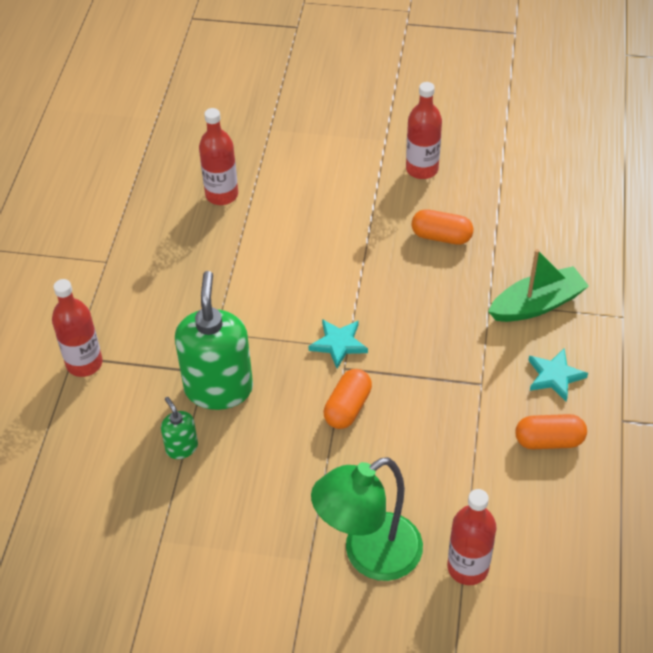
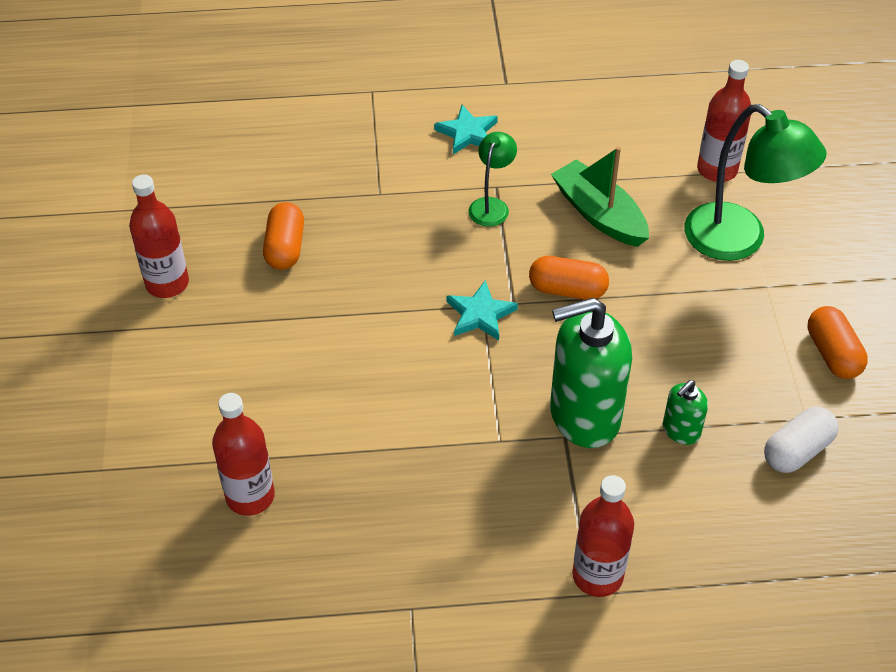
camera: 105 degrees left, 0 degrees up
(133, 522) = (797, 451): none -> white capsule
(458, 375) = (491, 205): none -> green lamp
(537, 304) = (372, 155): green boat -> green boat (599, 214)
(549, 441) = (550, 130): orange capsule -> orange capsule (832, 354)

